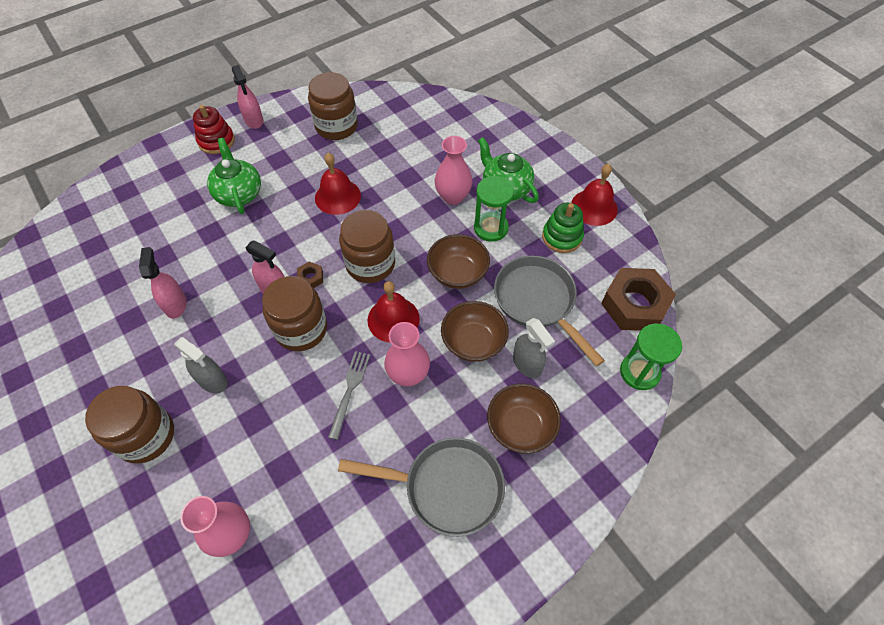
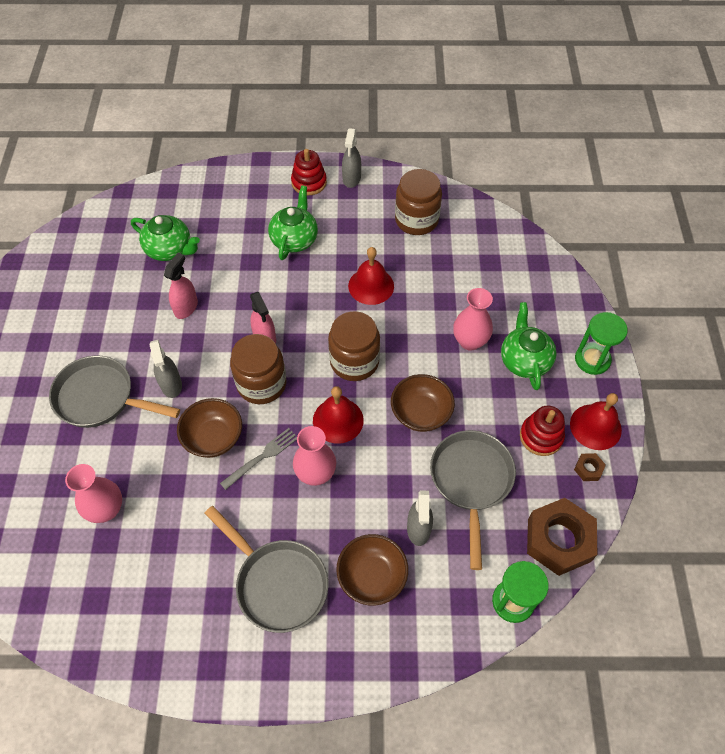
camera: 35 degrees right, 0 degrees up
(119, 263) = (170, 249): none -> green teapot
(146, 436) = (100, 398): brown jar -> grey pan
(254, 120) = (351, 179): pink spray bottle -> grey spray bottle
(310, 278) = (299, 345): brown nut -> brown nut (588, 469)
(473, 342) = (388, 481): brown bowl -> brown bowl (213, 438)
(491, 228) = (481, 390): green hourglass -> green hourglass (592, 359)
(562, 237) = (541, 436): green stacking toy -> red stacking toy

